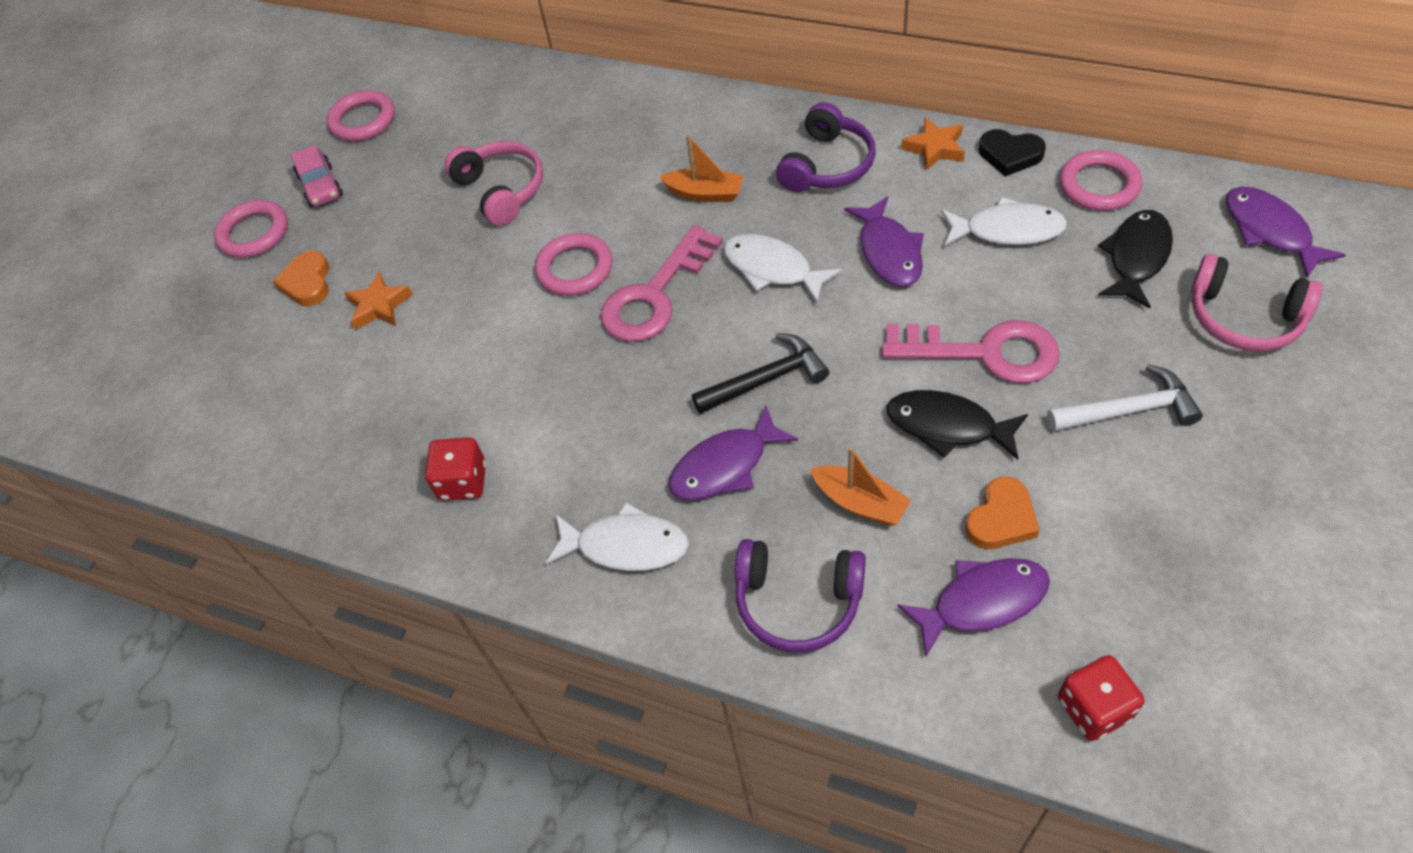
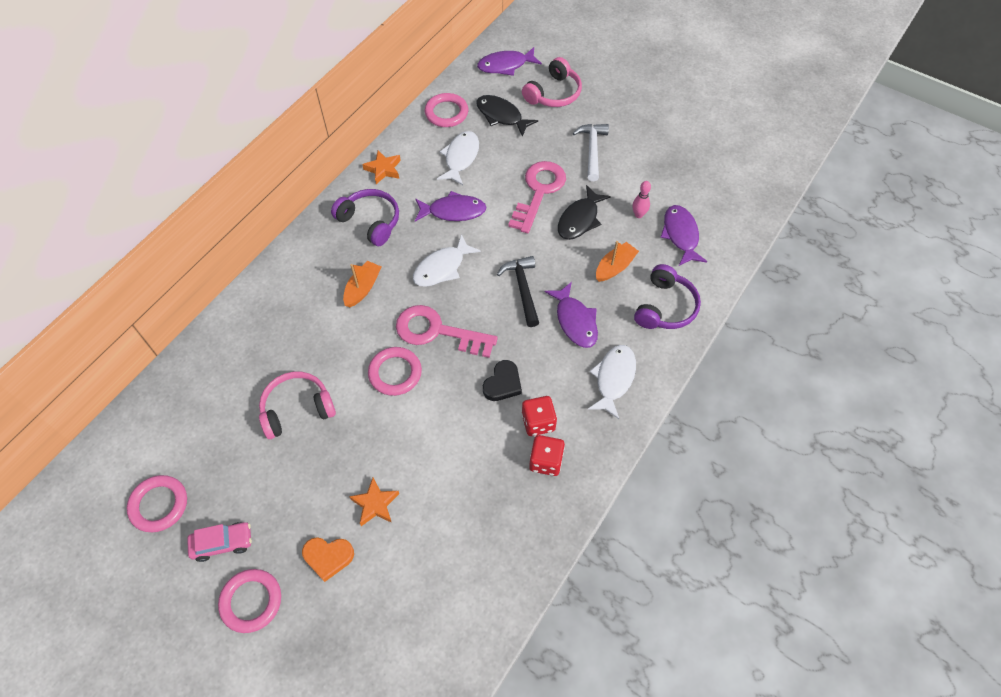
camera: 85 degrees left, 5 degrees up
(655, 295) = (437, 331): pink key -> pink key turned 150 degrees clockwise
(1001, 519) = (638, 215): orange heart -> pink bowling pin
(1010, 155) = (406, 140): black heart -> black heart (503, 383)
(1093, 708) = (738, 212): red dice -> red dice (538, 422)

